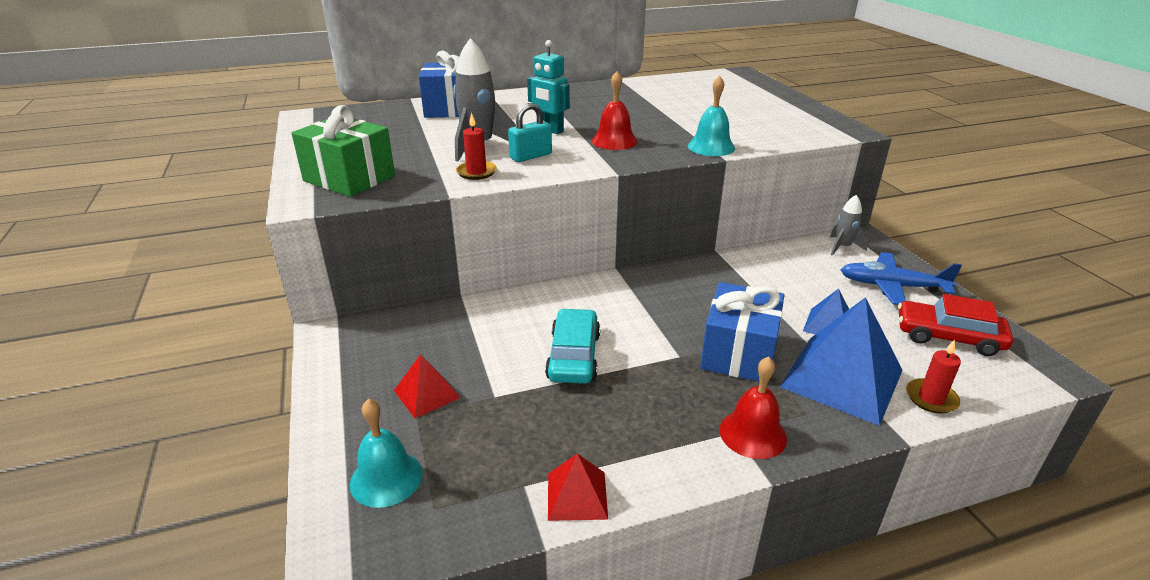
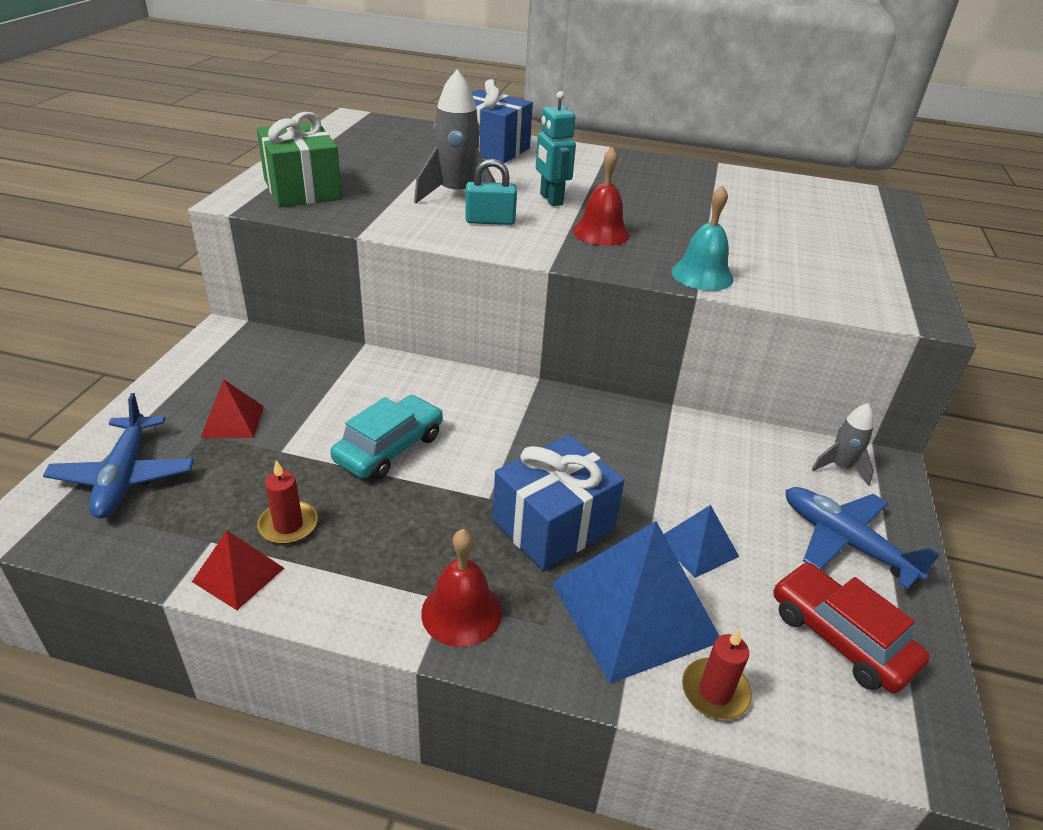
camera: 30 degrees right, 5 degrees up
(386, 478) = (124, 476): turquoise bell -> blue plane
(476, 172) = (415, 220): red candle -> red candle (288, 525)

